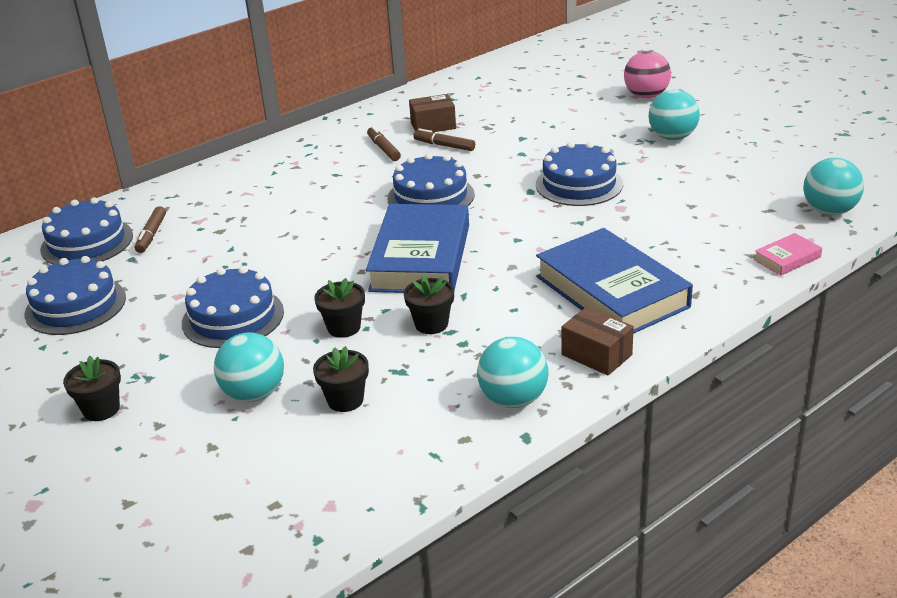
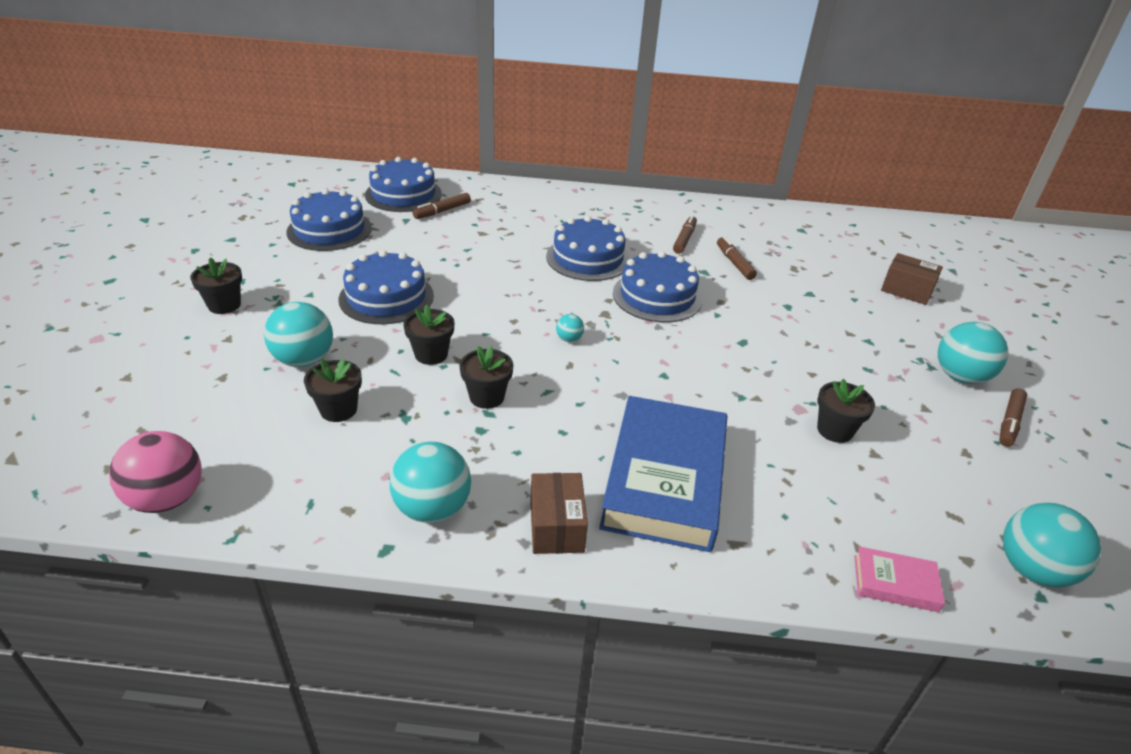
camera: 40 degrees right, 5 degrees up
(421, 258) = (569, 339): blue book -> turquoise ball
(433, 125) = (752, 242): brown box -> brown box (906, 290)
(579, 184) = (795, 363): blue cake -> blue cake (588, 258)
(646, 96) = (994, 323): pink ball -> pink ball (167, 499)
(655, 207) = (835, 430): none -> black flower pot
(728, 147) = (1009, 422): none -> brown marker

